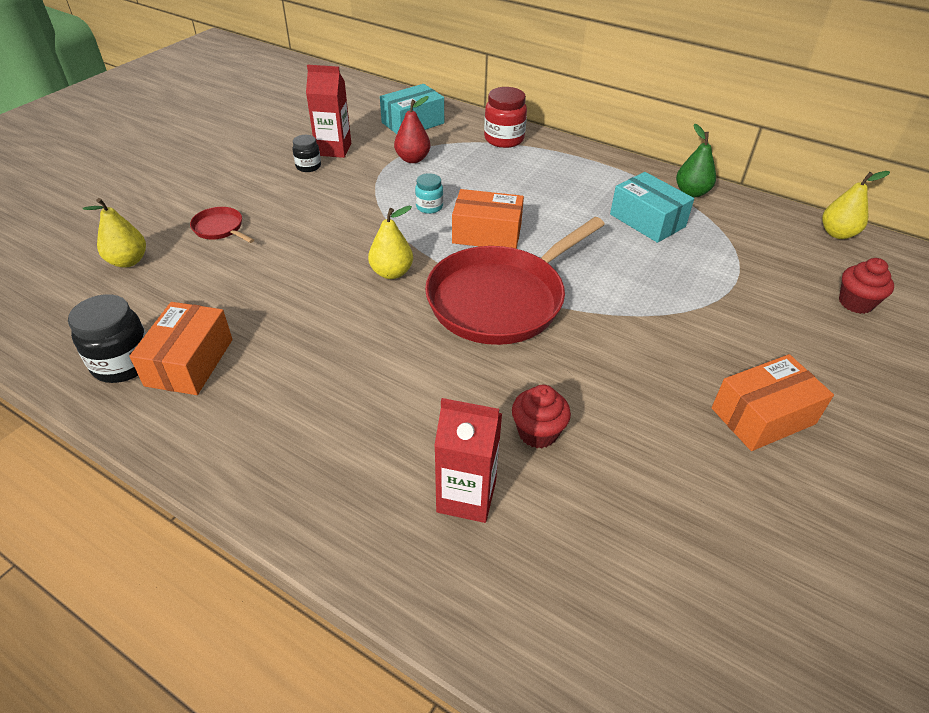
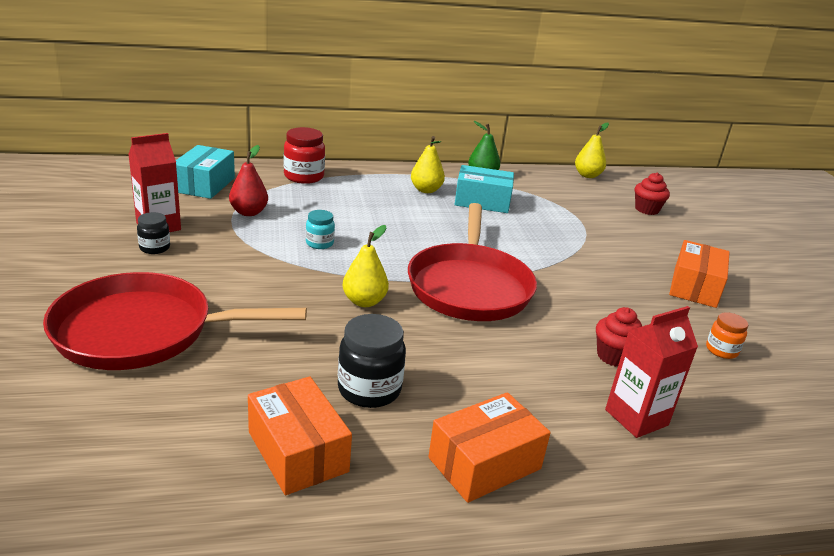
camera: 45 degrees left, 15 degrees down
(123, 363) = (230, 490): black jar -> black jar (369, 389)
(128, 261) = (77, 403): yellow pear -> yellow pear (426, 190)
(220, 228) = (142, 331): red pan -> red pan, size x2.43
(487, 234) = (393, 247): orange box -> orange box (484, 463)
(674, 495) = (721, 350): none -> orange jar

